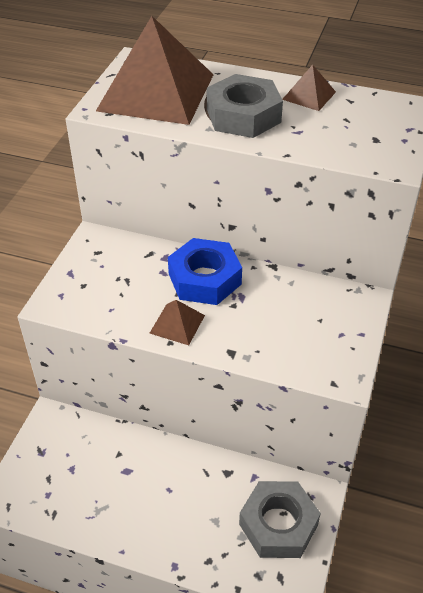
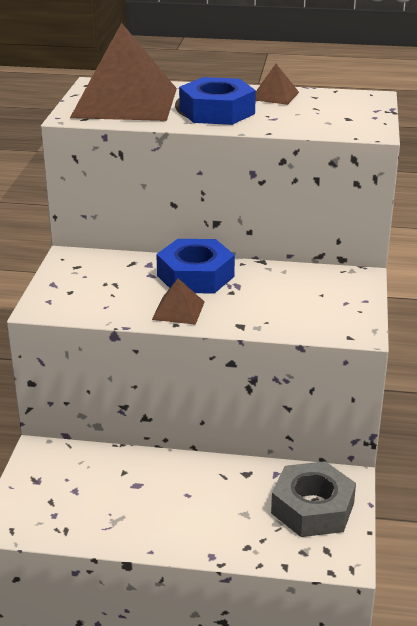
camera: 10 degrees left, 15 degrees down
(243, 115) = (217, 112): grey nut -> blue nut

